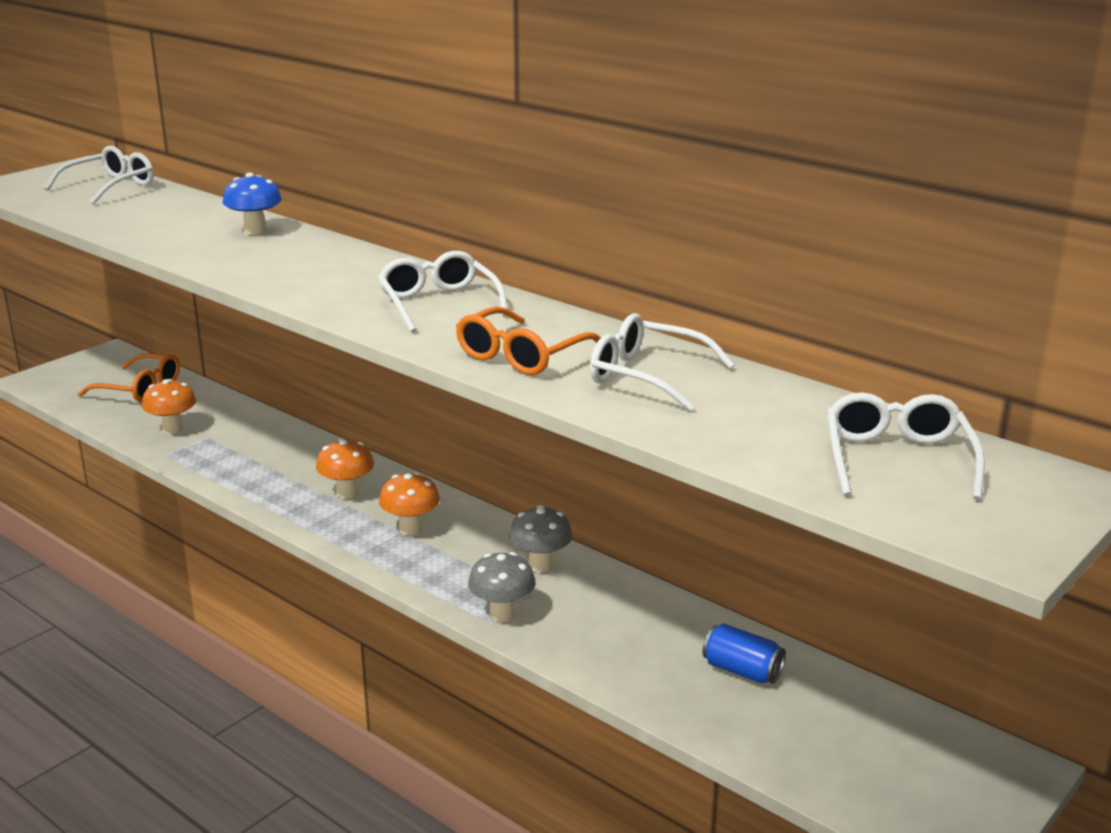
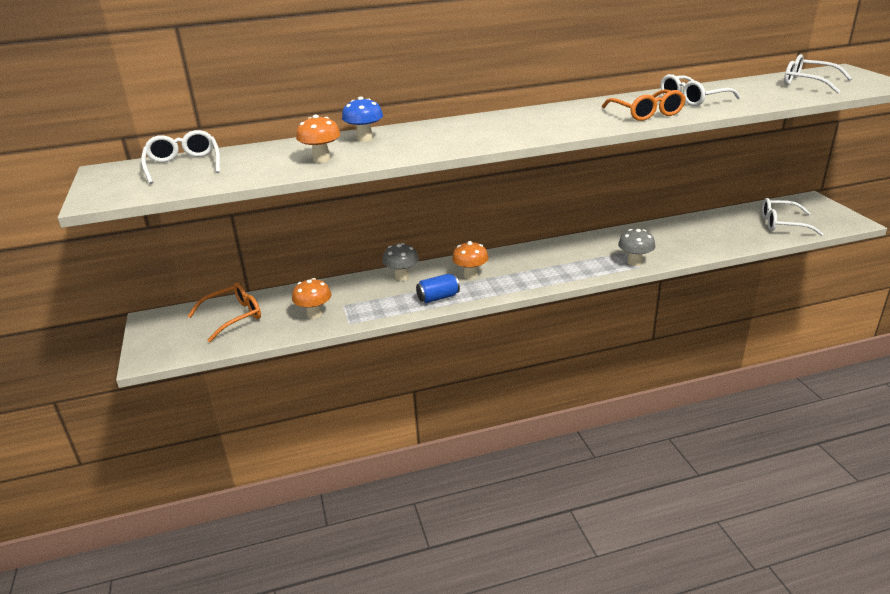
camera: 55 degrees left, 5 degrees up
(411, 529) = (530, 266): orange mushroom -> orange mushroom (321, 159)
(438, 303) = (554, 117): white glasses -> white glasses (782, 224)
(541, 565) = (598, 244): grey mushroom -> grey mushroom (402, 277)
(742, 671) = (719, 225): blue can -> blue can (438, 297)

